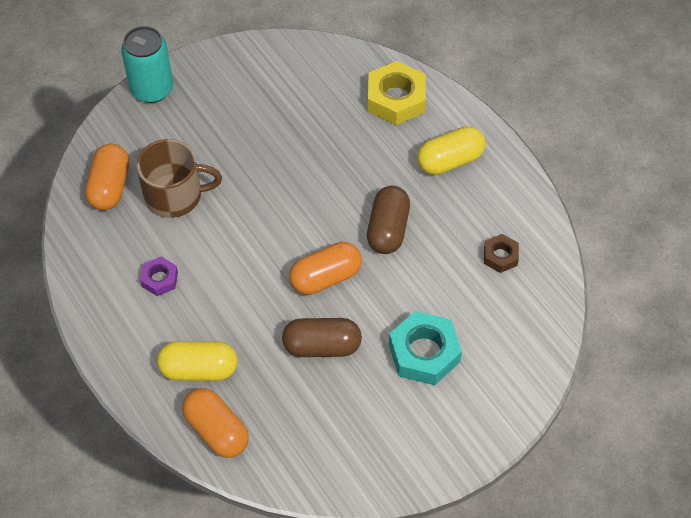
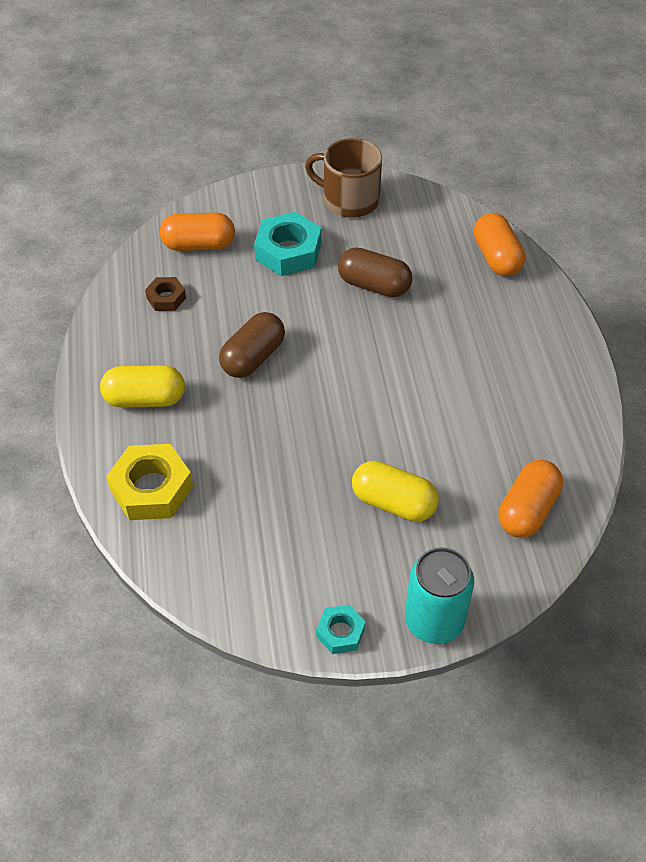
camera: 155 degrees left, 5 degrees down
(159, 279) = (503, 393): purple nut -> none
(175, 195) = (456, 472): brown mug -> brown mug (349, 200)
(199, 370) = (494, 305): yellow capsule -> yellow capsule (393, 502)
(211, 60) = (340, 632): none -> turquoise nut
(325, 277) = (339, 337): orange capsule -> orange capsule (199, 245)

